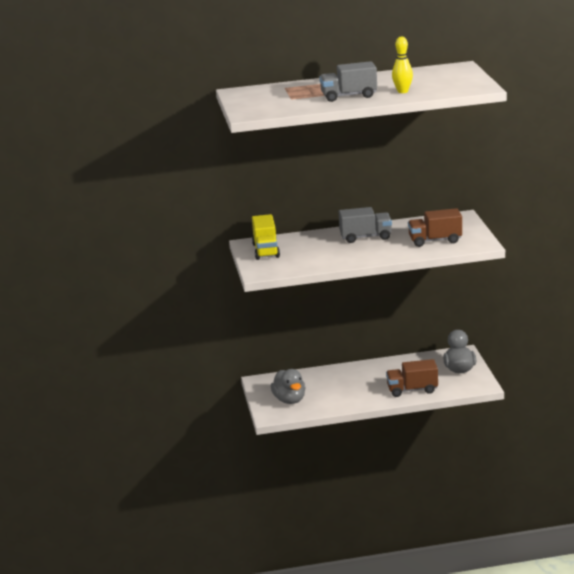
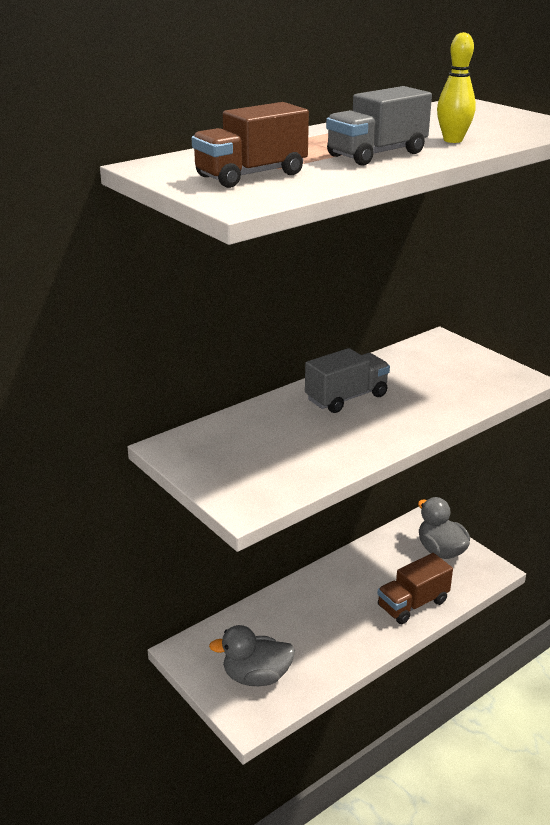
camera: 30 degrees left, 5 degrees up
(266, 250) = (212, 455): yellow truck -> none
(289, 400) = (256, 676): grey duck -> grey duck turned 135 degrees clockwise
(435, 240) = (452, 385): brown truck -> brown truck (251, 175)

